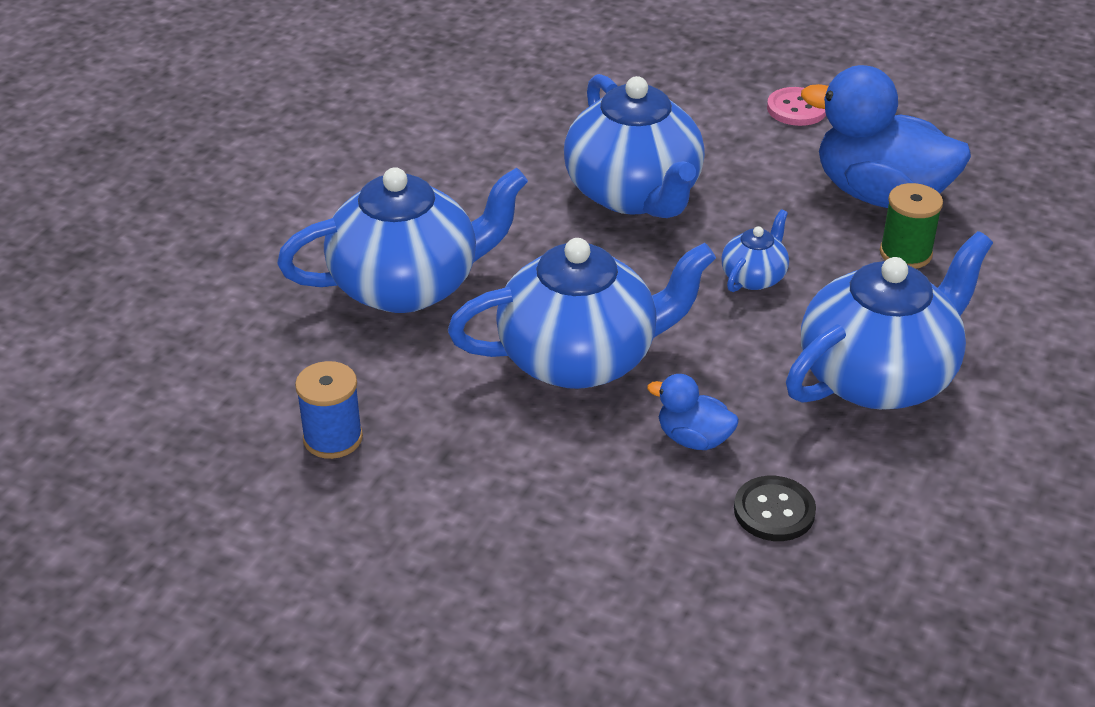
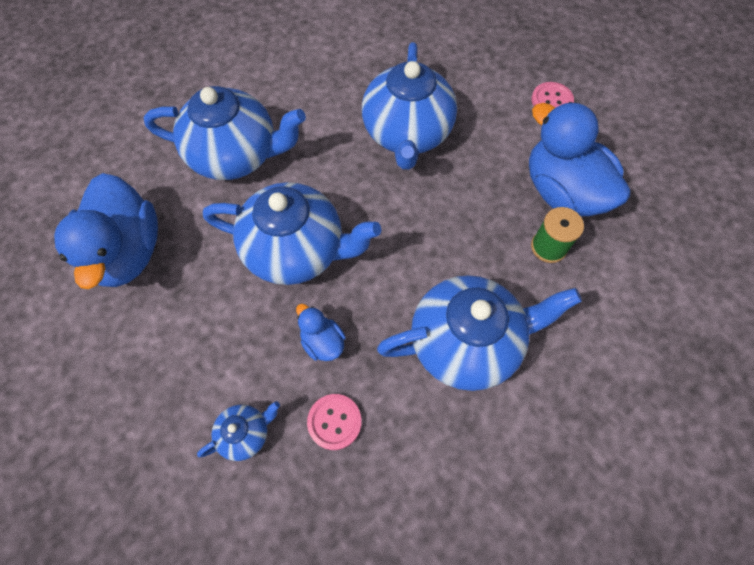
camera: 25 degrees right, 25 degrees up
(333, 438) = (127, 252): blue spool -> blue duck
(754, 277) = (439, 228): blue teapot -> blue teapot (245, 433)
(774, 511) = (334, 422): black button -> pink button

